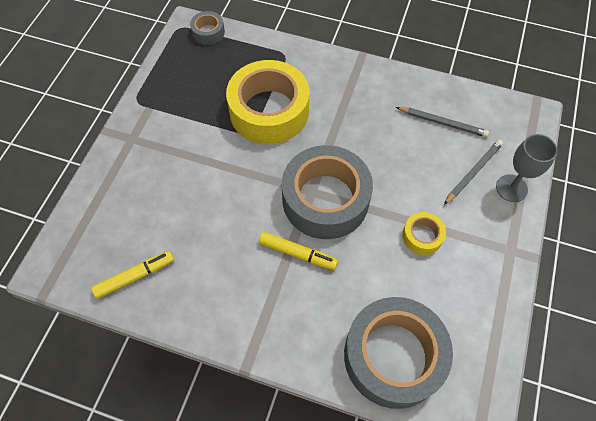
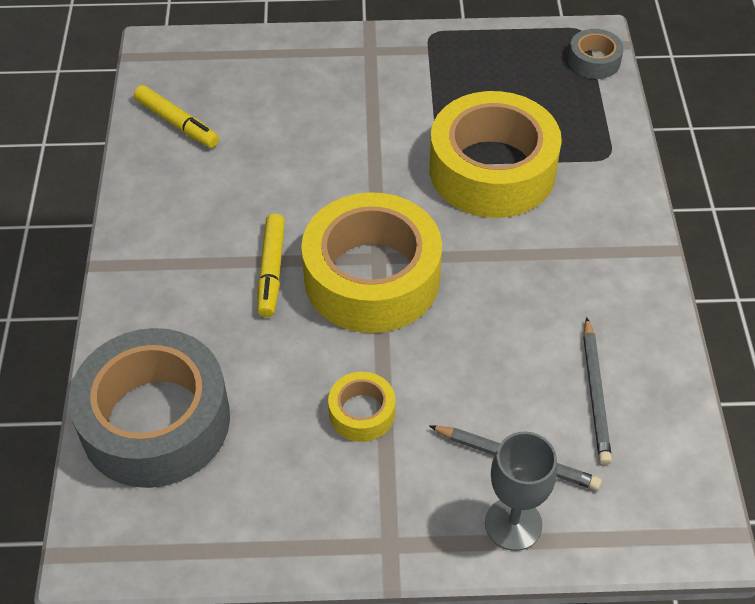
camera: 70 degrees right, 10 degrees down
(325, 199) = (372, 277): grey tape -> yellow tape

